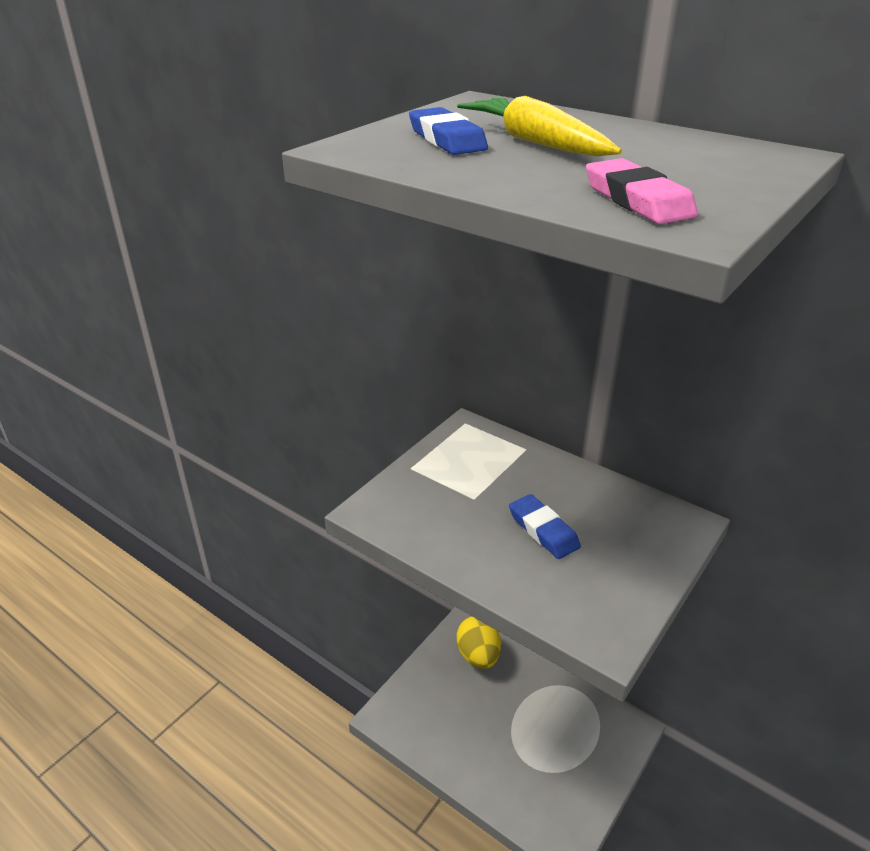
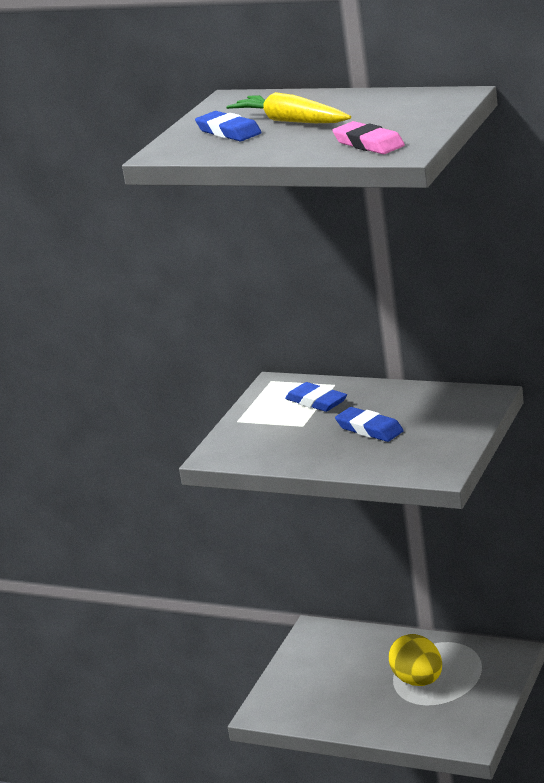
camera: 10 degrees left, 10 degrees down
(478, 655) = (340, 645): yellow egg -> yellow egg (418, 681)
(500, 468) = (316, 401): none -> blue eraser

